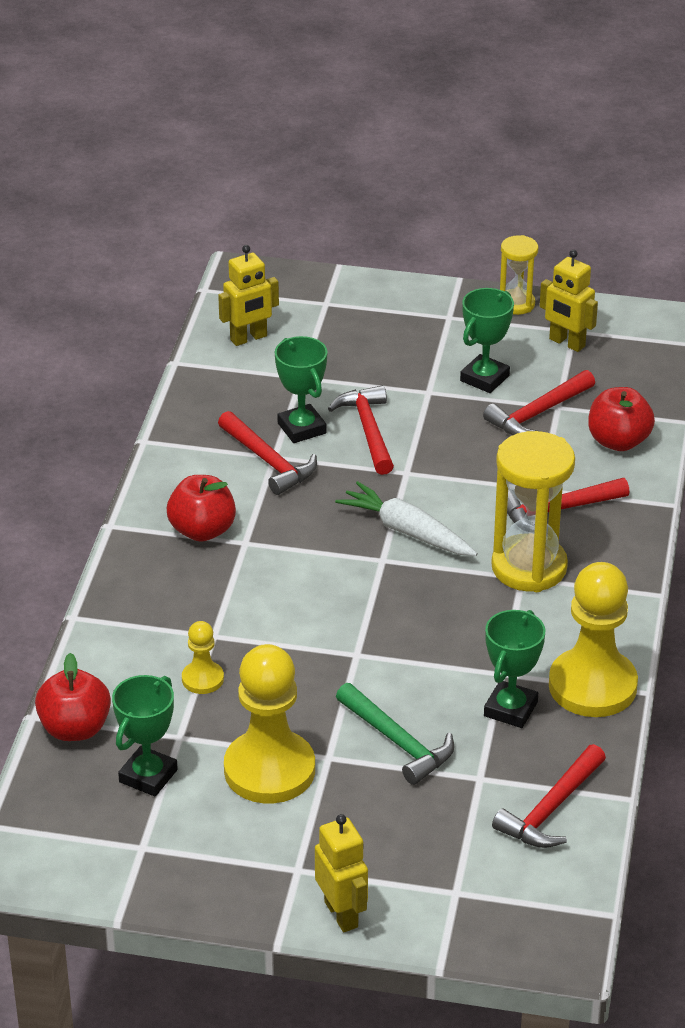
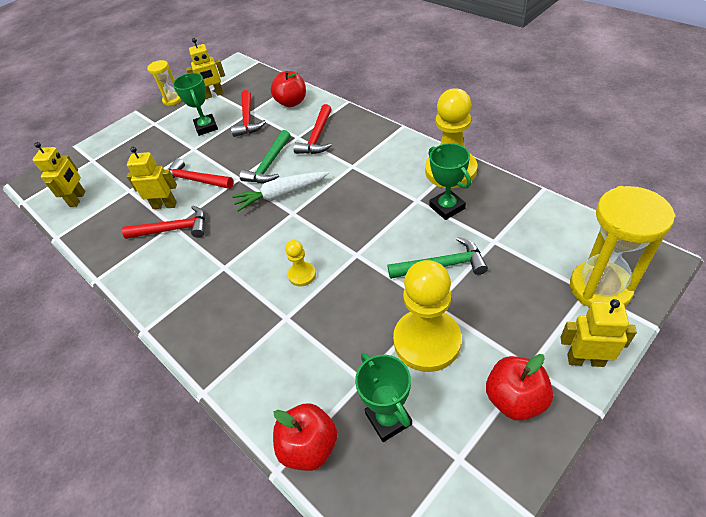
camera: 50 degrees left, 10 degrees up
(202, 530) = (195, 284): red apple -> red apple (515, 399)
(202, 679) = (319, 341): yellow pawn -> yellow pawn (302, 275)
(301, 428) = (165, 205): green trophy -> yellow robot
(457, 489) = (269, 165): none -> green hammer
(529, 567) = (347, 161): yellow hourglass -> yellow hourglass (600, 288)
(551, 809) = (536, 221): red hammer -> none

